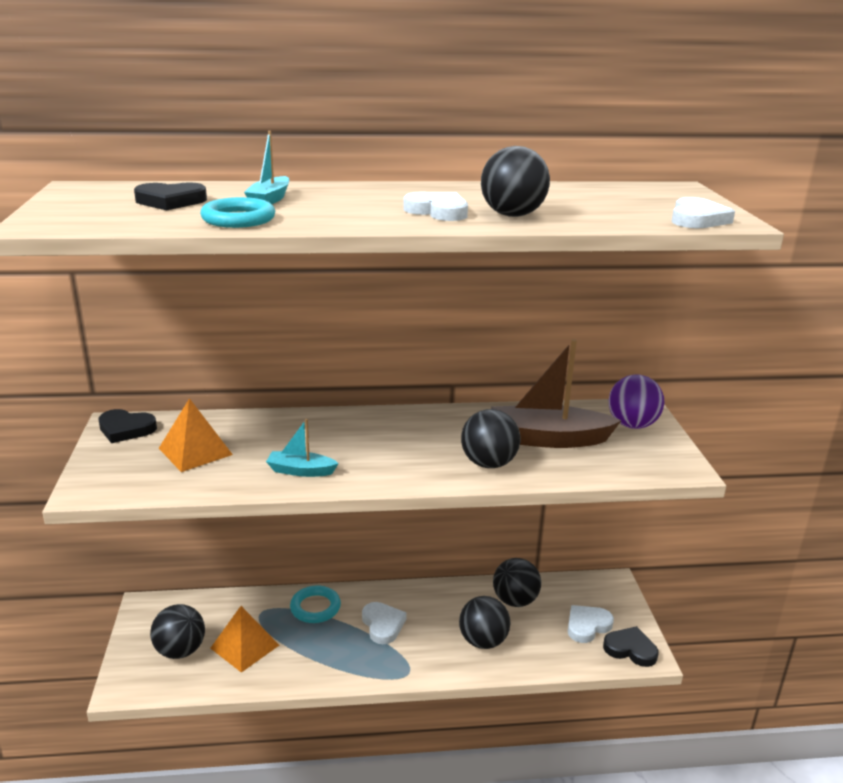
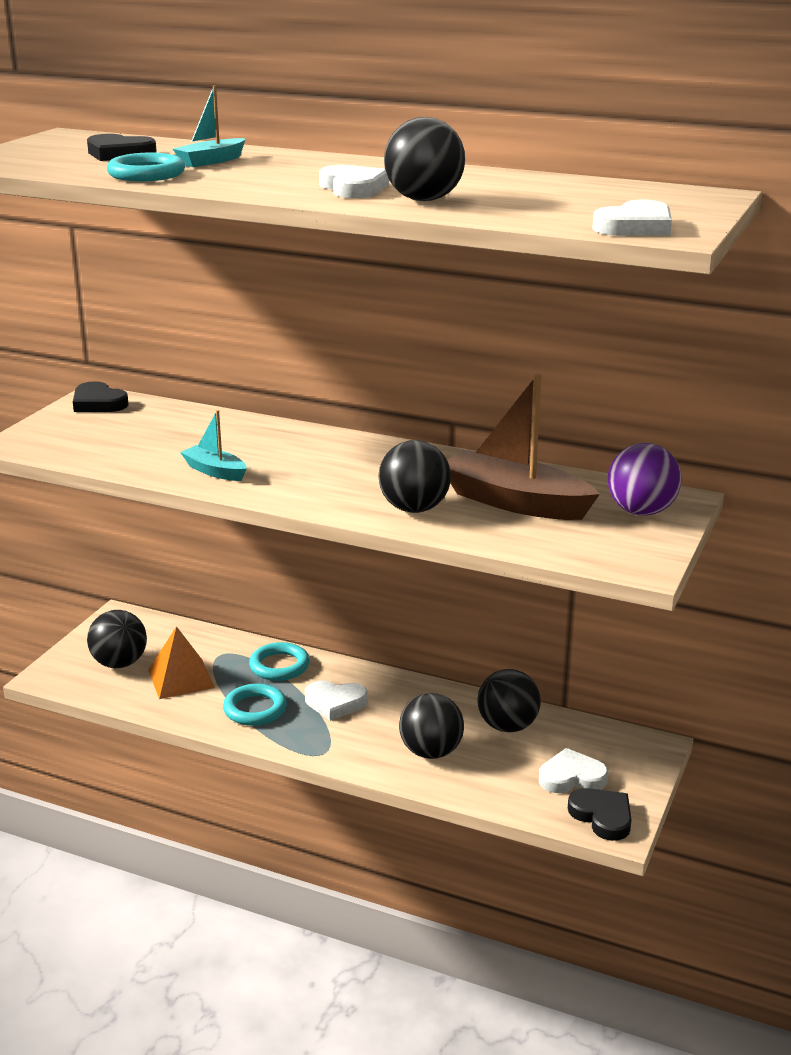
camera: 30 degrees right, 0 degrees up
(195, 451) = (138, 434): orange pyramid -> none
(327, 653) = (255, 709): none -> turquoise ring
(383, 625) = (335, 703): white heart -> white heart turned 90 degrees clockwise

